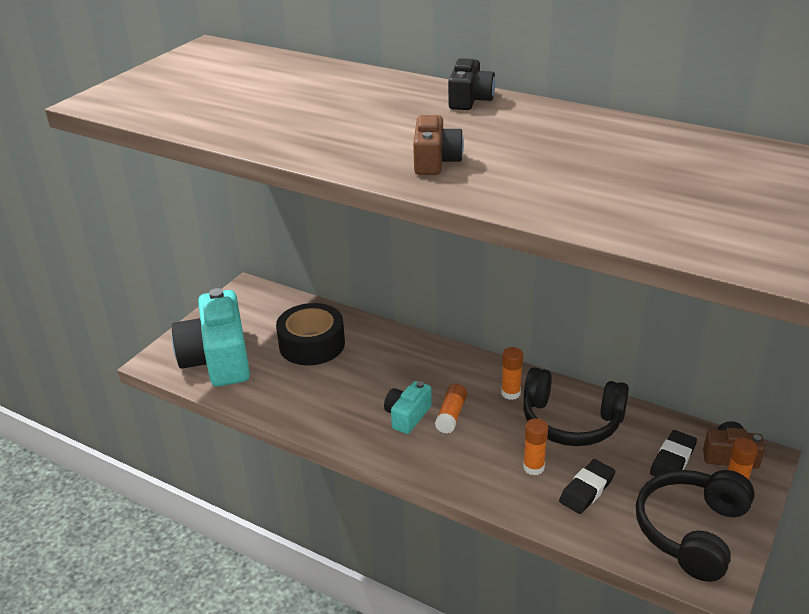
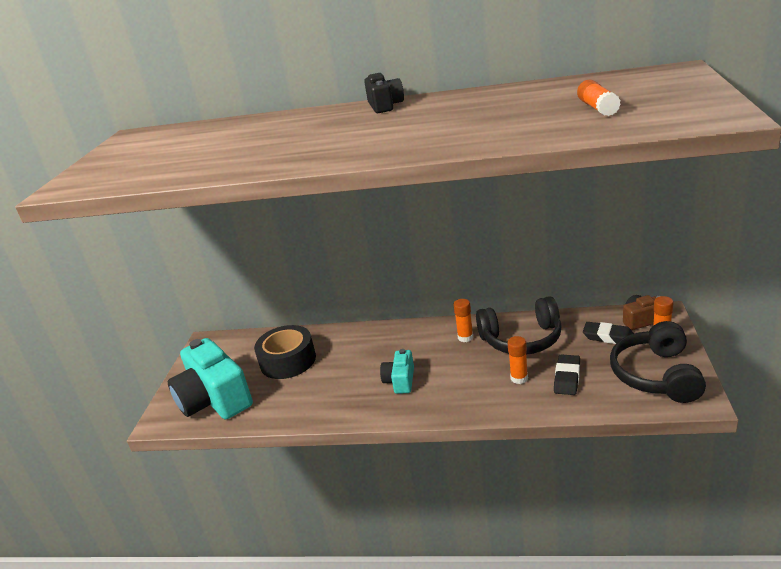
camera: 20 degrees left, 5 degrees down
(435, 161) = (402, 140): brown camera -> none
(451, 415) = (433, 368): orange glue stick -> orange glue stick (597, 108)
(672, 460) = (608, 337): black eraser -> black eraser turned 75 degrees counterclockwise

